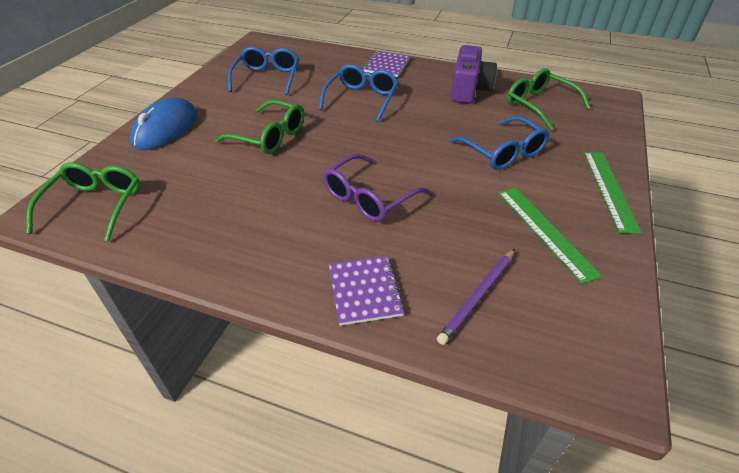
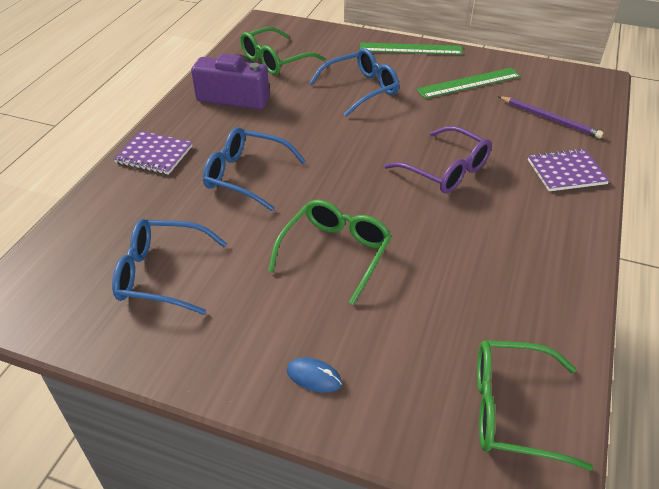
camera: 90 degrees left, 0 degrees up
(166, 129) = (314, 377): blue mouse -> blue mouse, size x0.44

